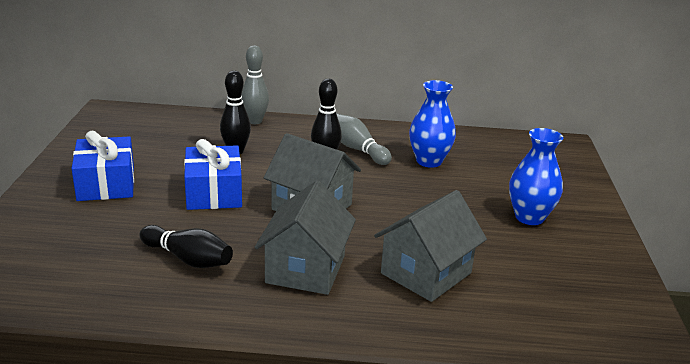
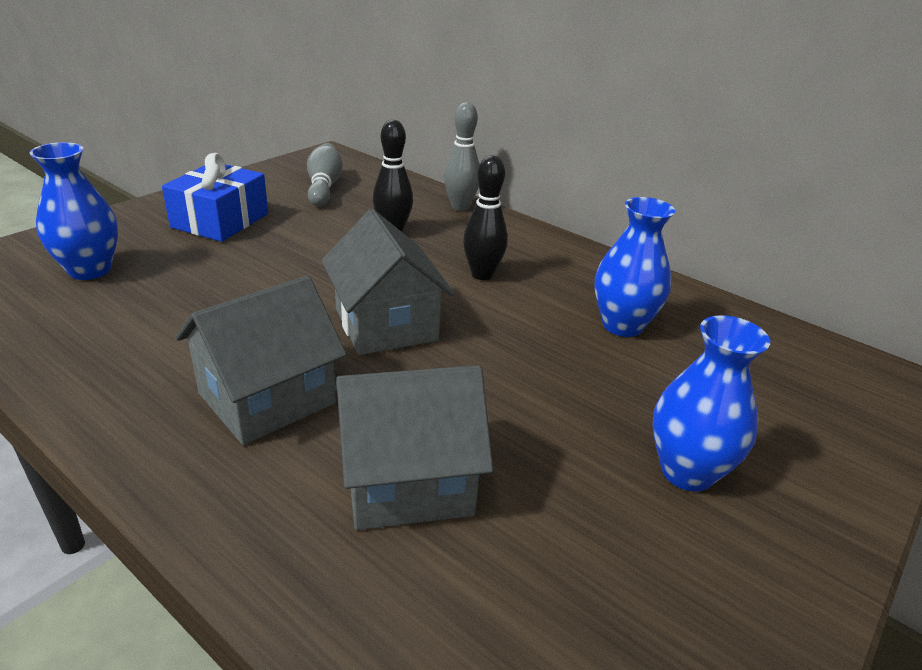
camera: 35 degrees right, 5 degrees up
(68, 249) = (90, 270): none -> blue vase
(188, 259) = (170, 327): black bowling pin -> none
(214, 192) = (304, 266): blue gift -> none
(357, 149) = (541, 276): grey bowling pin -> grey bowling pin (324, 187)

